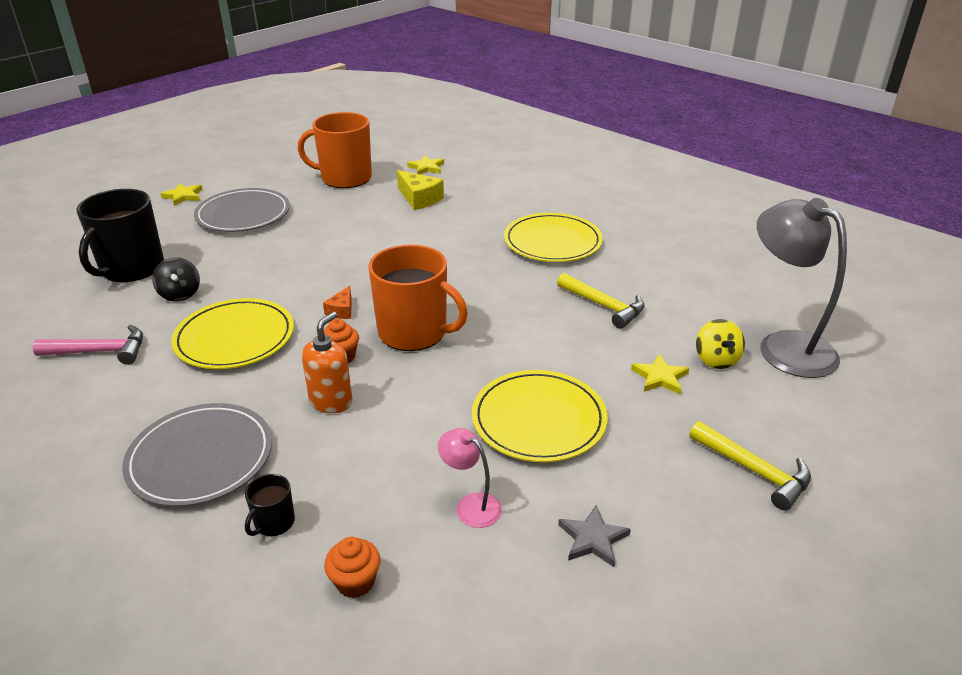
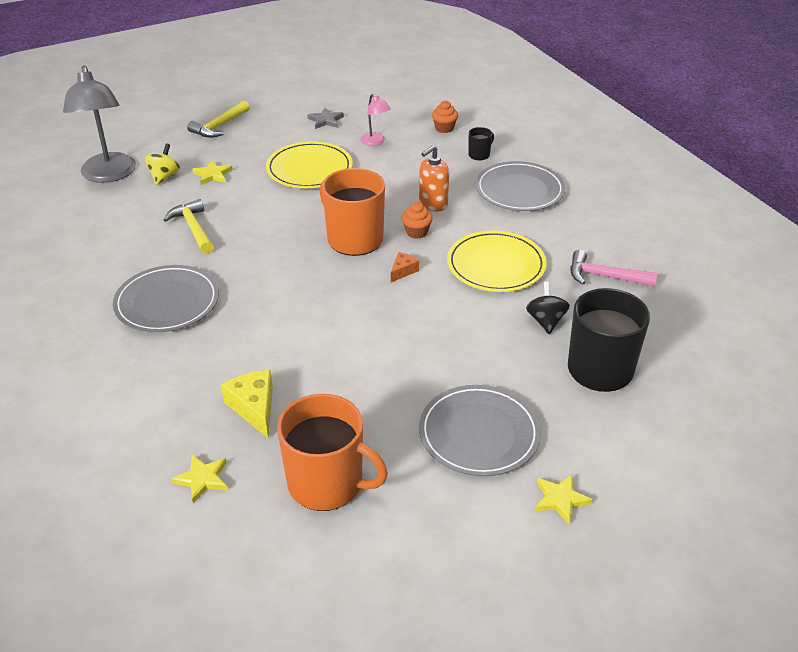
camera: 160 degrees left, 5 degrees up
(552, 242) = (167, 302): yellow plate -> grey plate
(754, 471) = (219, 126): yellow hammer -> yellow hammer turned 120 degrees counterclockwise

